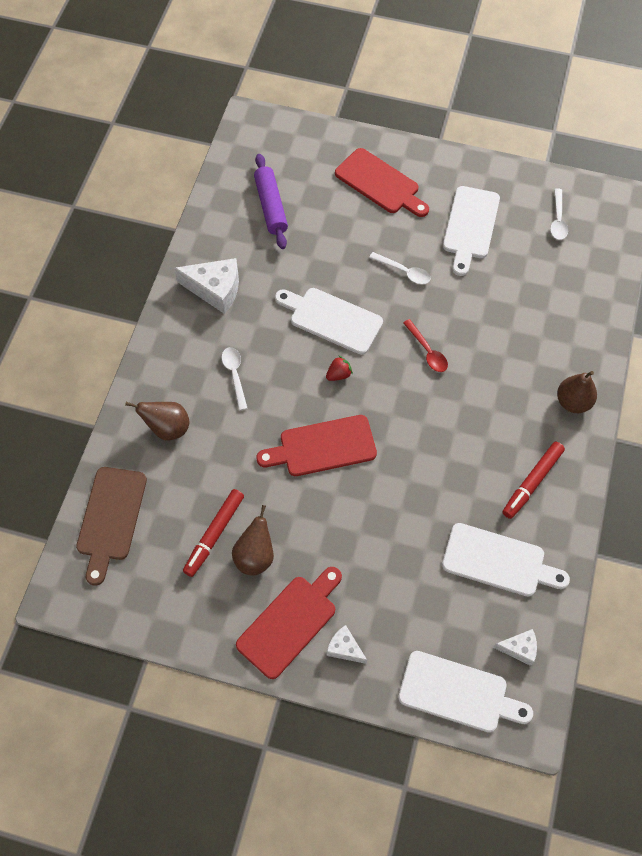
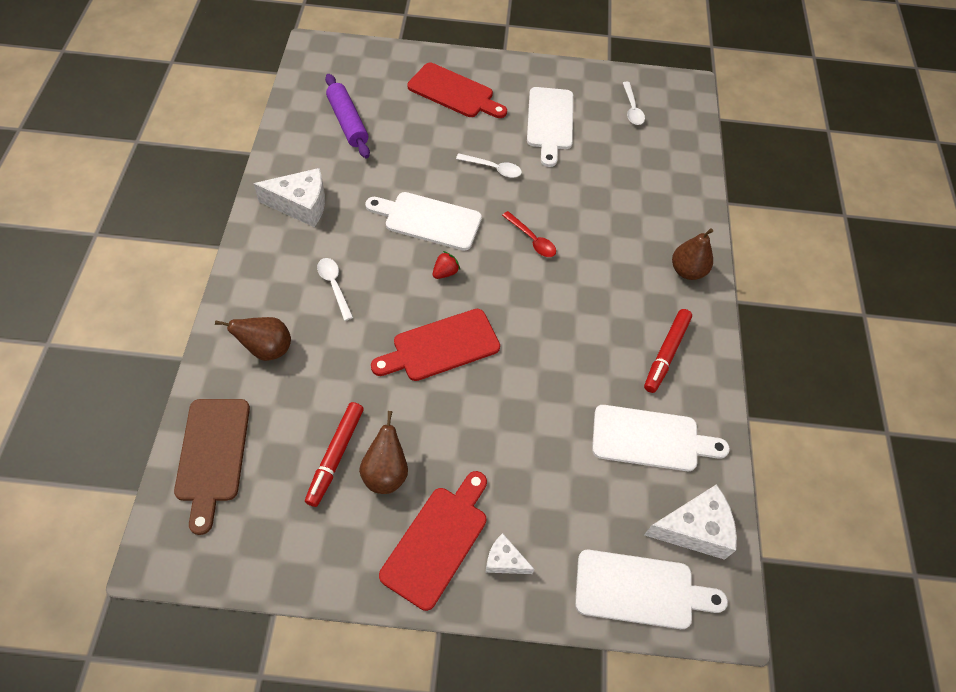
camera: 15 degrees left, 5 degrees down
(519, 648) = (694, 529): white cheese -> white cheese, size x1.80

